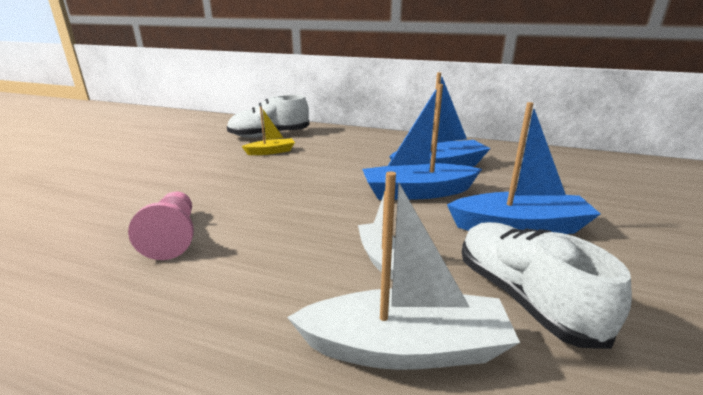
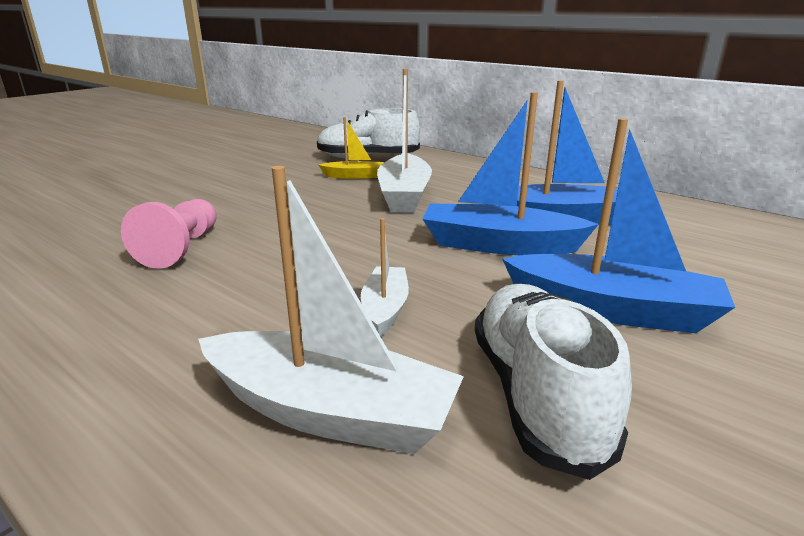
camera: 20 degrees right, 0 degrees up
(322, 163) = (404, 195): none -> white boat

